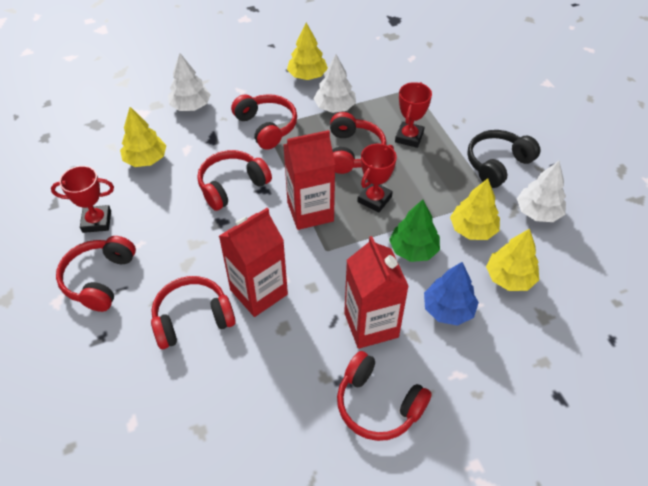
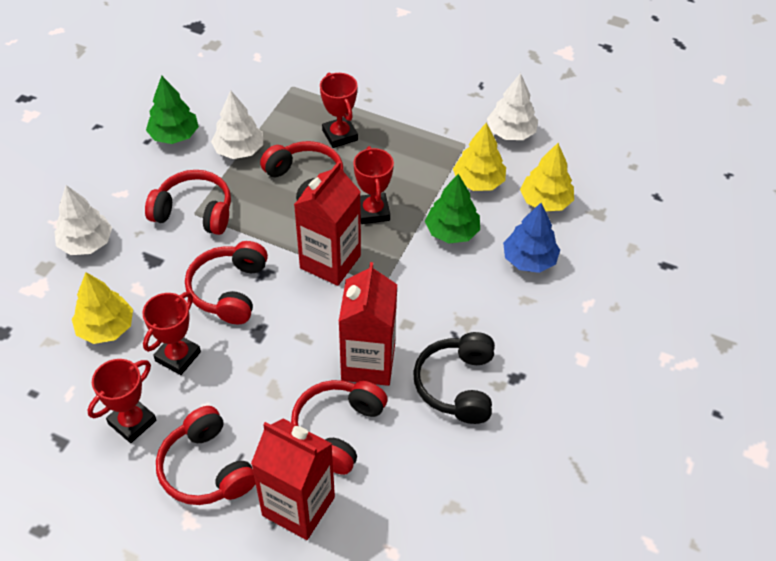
camera: 45 degrees left, 0 degrees up
(161, 203) = (178, 356): none -> red trophy
(307, 76) = (174, 135): yellow tree -> green tree
(371, 325) = (487, 317): red carton -> red carton (298, 506)
(378, 405) = (559, 372): red headphones -> none
(497, 164) = (438, 112): black headphones -> black headphones (457, 385)

